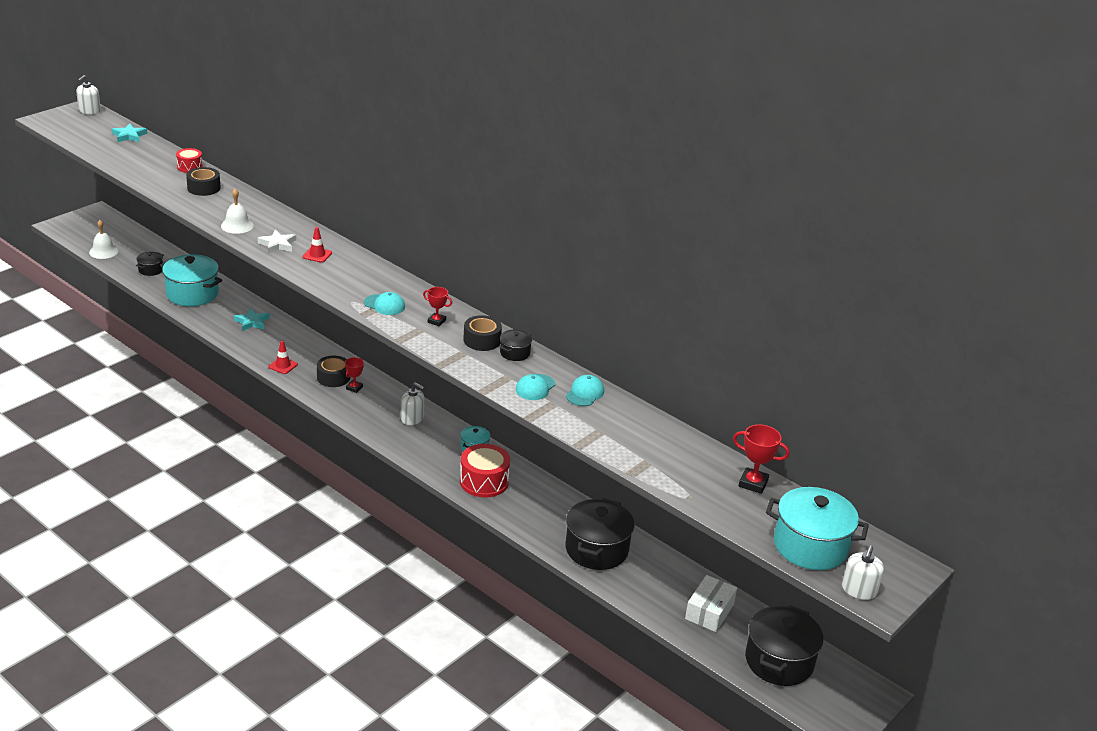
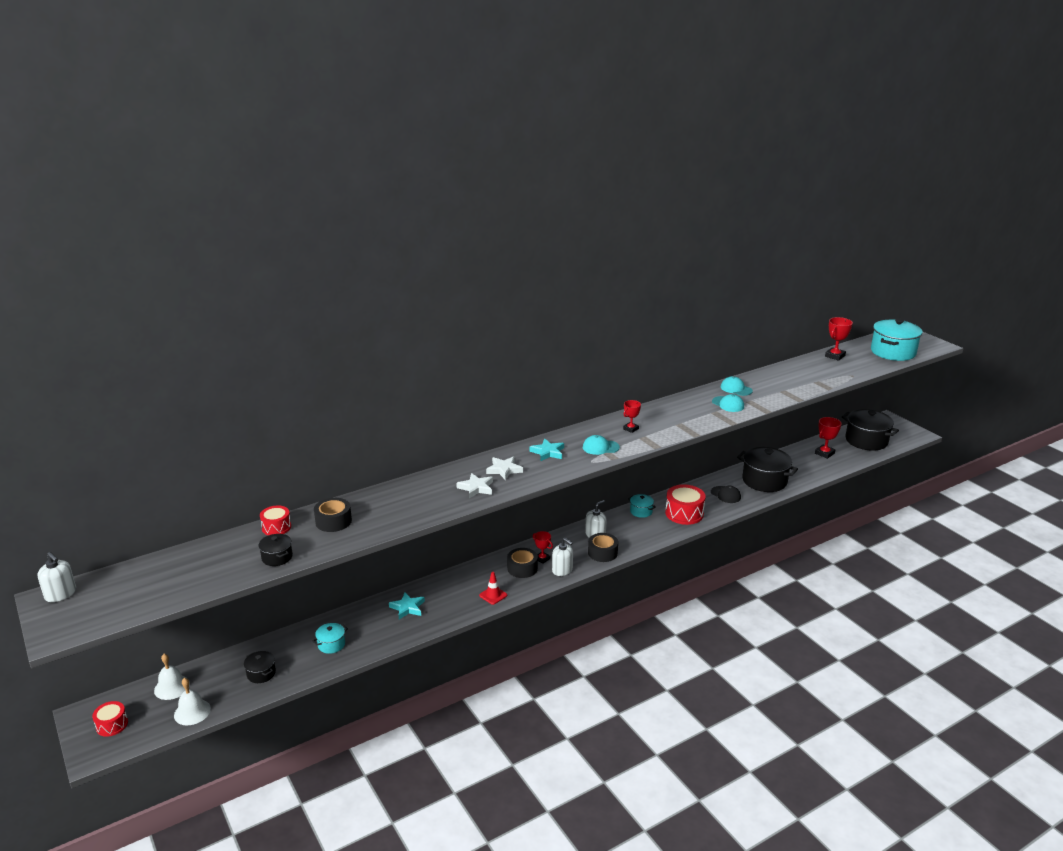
camera: 70 degrees left, 5 degrees down
(87, 225) = (112, 725): none -> red drum
(129, 136) = (162, 565): turquoise star -> turquoise star (548, 452)
(192, 294) = (331, 644): turquoise pot -> turquoise pot, size x0.48
(237, 225) = (428, 507): white bell -> white bell (172, 687)
(317, 255) = (504, 470): red traffic cone -> white star
(384, 305) = (600, 447): turquoise cap -> turquoise cap turned 135 degrees counterclockwise
(482, 340) = (662, 415): black tape -> black tape (602, 553)
(515, 353) = (681, 405): black pot -> black pot (277, 557)
(544, 515) = (725, 495): none -> black cap
(709, 611) = (824, 453): white box -> red trophy
(859, 590) = (929, 348): white soap dispenser -> white soap dispenser (562, 570)

